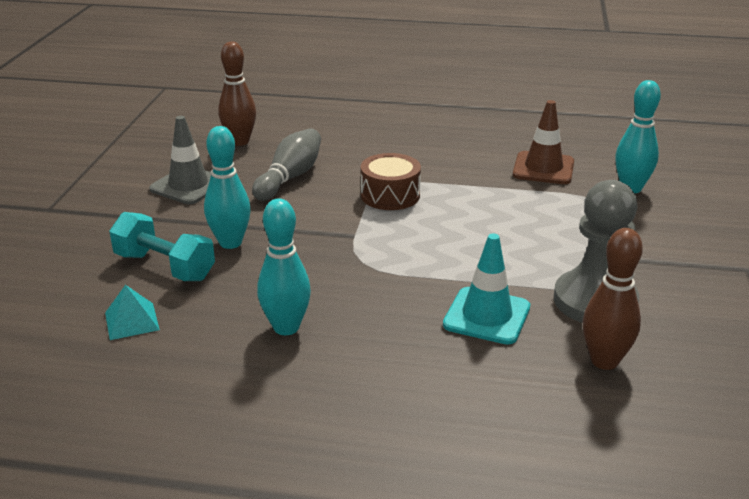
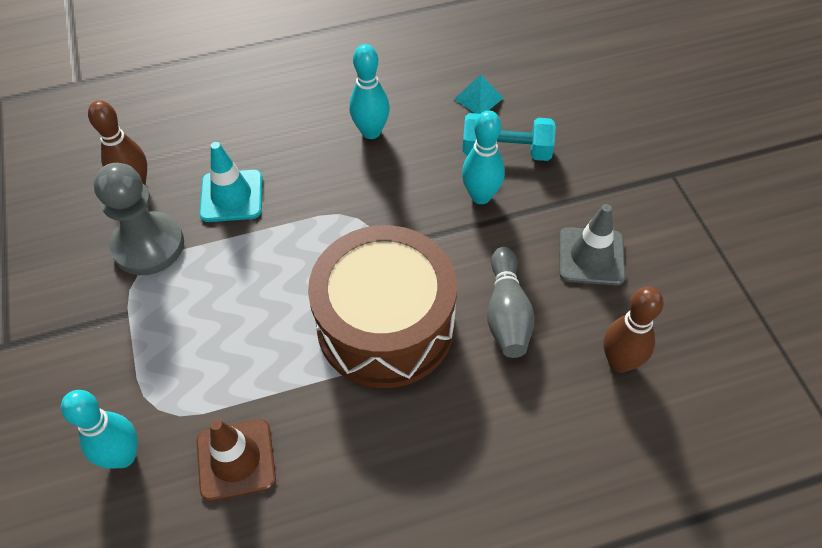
camera: 155 degrees right, 25 degrees up
(390, 195) = (385, 325): brown drum -> brown drum, size x2.08

